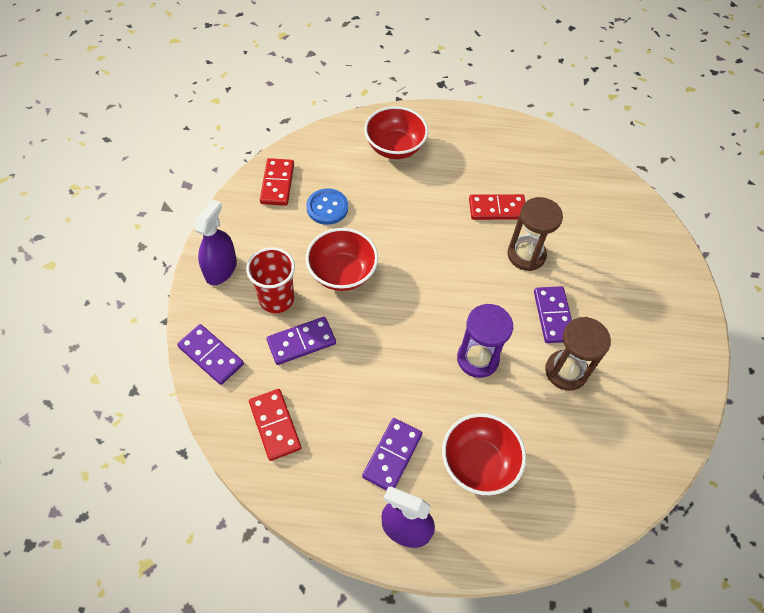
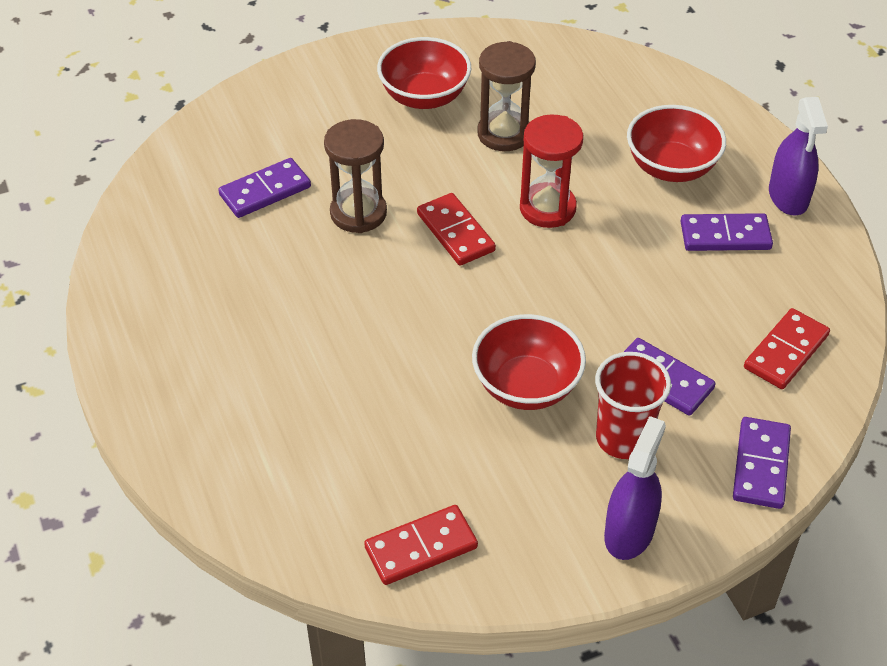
camera: 115 degrees left, 10 degrees down
(221, 269) = (629, 532): purple spray bottle -> purple spray bottle turned 120 degrees clockwise
(327, 207) = (424, 457): blue button -> none
(395, 147) = (244, 427): red bowl -> red bowl (424, 96)
(477, 359) = (547, 208): purple hourglass -> red hourglass
(497, 209) = (296, 265): red domino -> red domino (455, 232)
(553, 316) = (436, 163): purple domino -> purple domino (265, 191)

